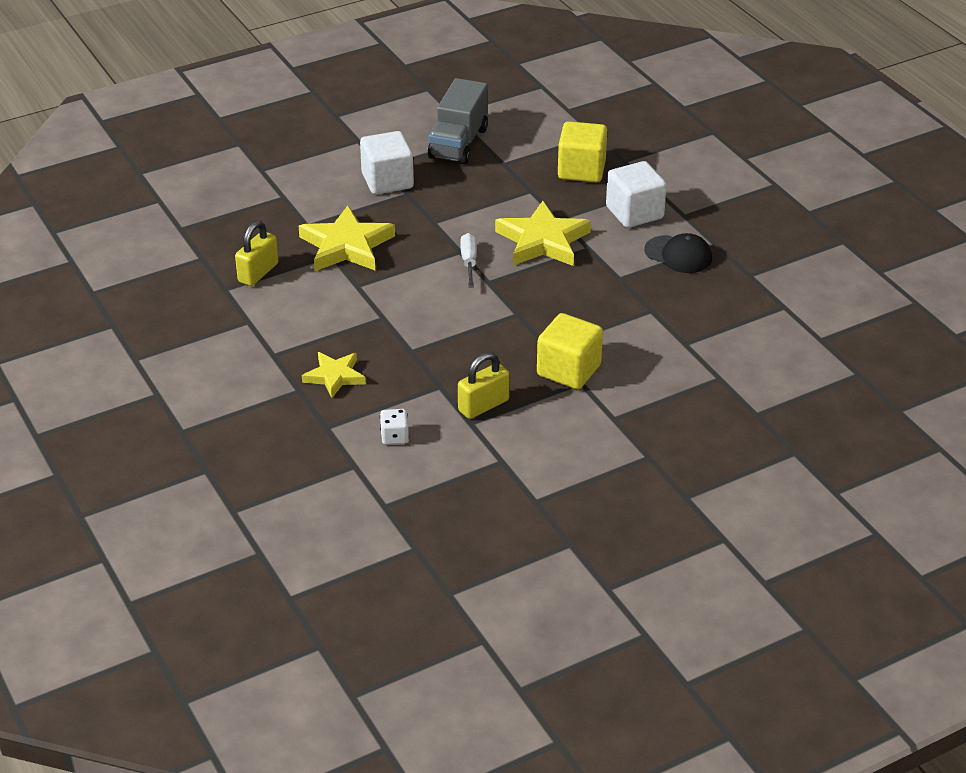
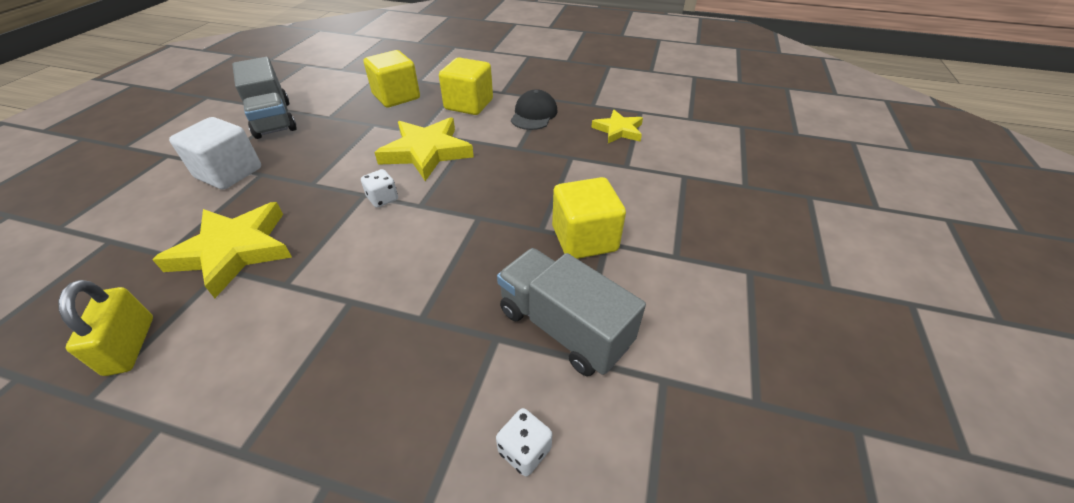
camera: 45 degrees left, 5 degrees up
(335, 376) = (361, 420): yellow star -> yellow star (618, 130)
(469, 262) = (383, 199): white screwdriver -> white dice
(483, 405) = (564, 327): yellow padlock -> grey truck
(634, 213) = (469, 104): white cube -> yellow cube
(678, 255) = (534, 114): black cap -> black cap turned 60 degrees counterclockwise

